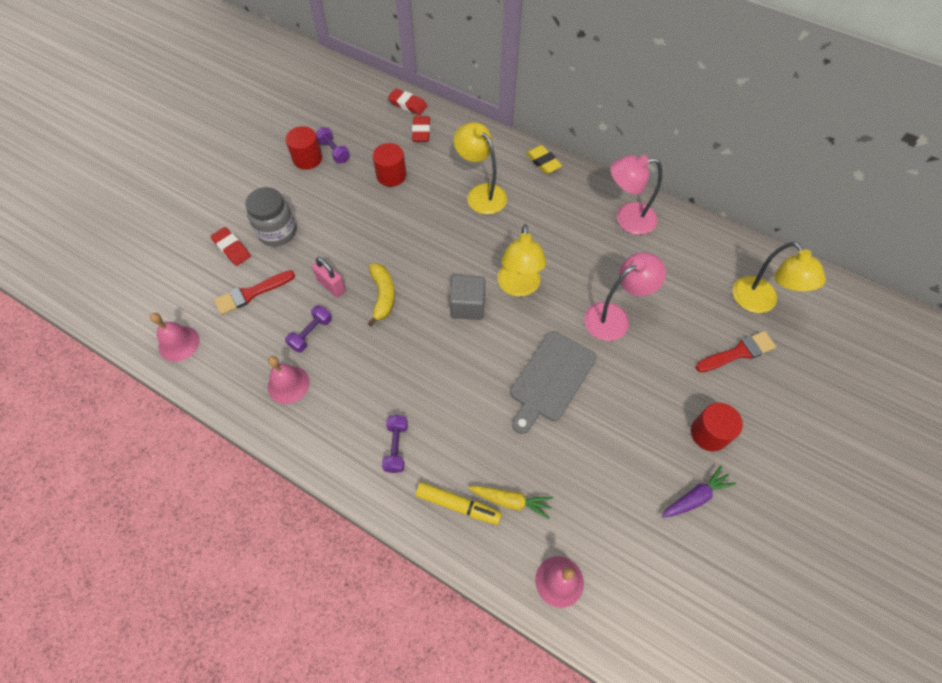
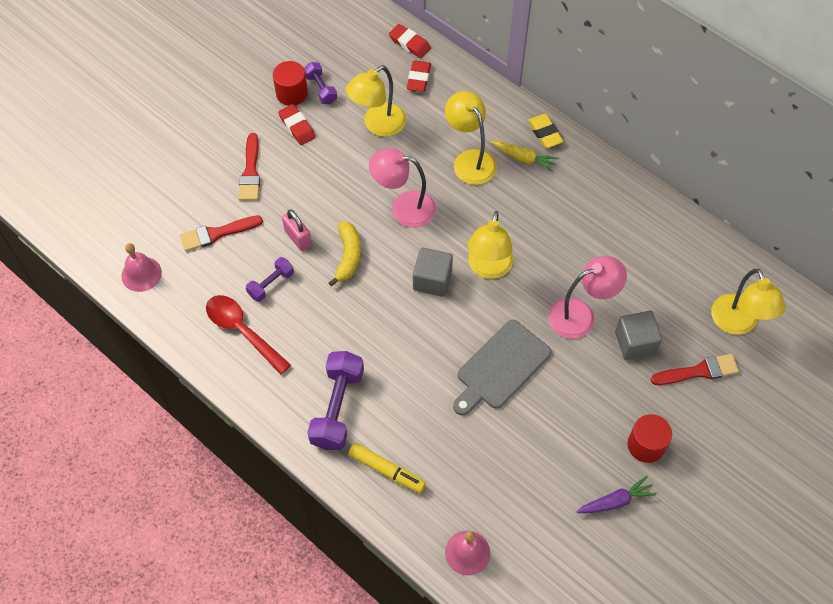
camera: 10 degrees right, 0 degrees up
(232, 248) = (202, 183): red eraser -> red eraser (297, 127)
(277, 232) = (250, 172): grey jar -> red brush
(288, 384) = (242, 331): pink bell -> red spoon
(391, 175) = (378, 125): red cylinder -> yellow lamp
(396, 447) = (337, 408): purple dumbbell -> purple dumbbell, size x1.80
(511, 501) = (437, 475): yellow carrot -> yellow carrot (524, 158)
(627, 219) = (620, 211): pink lamp -> pink lamp (404, 208)
(671, 335) = (635, 343): none -> grey cube

